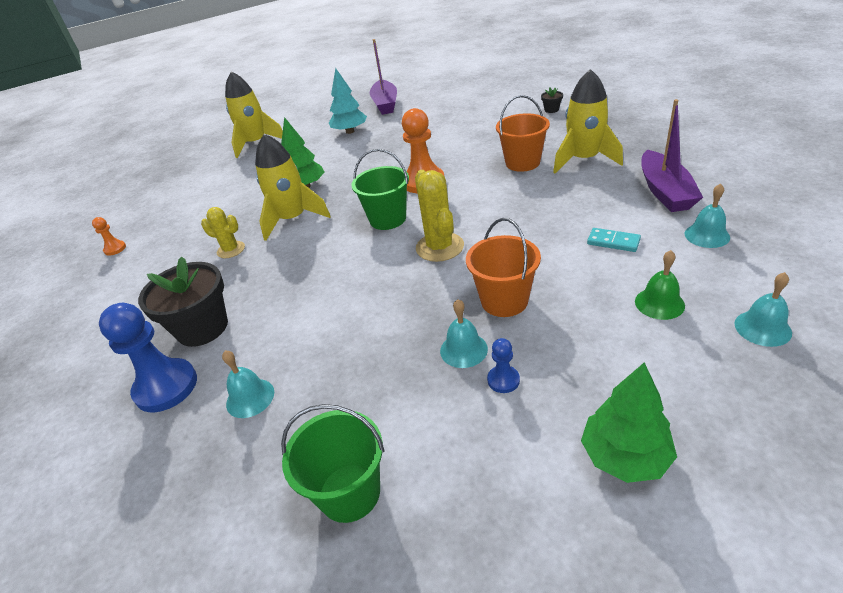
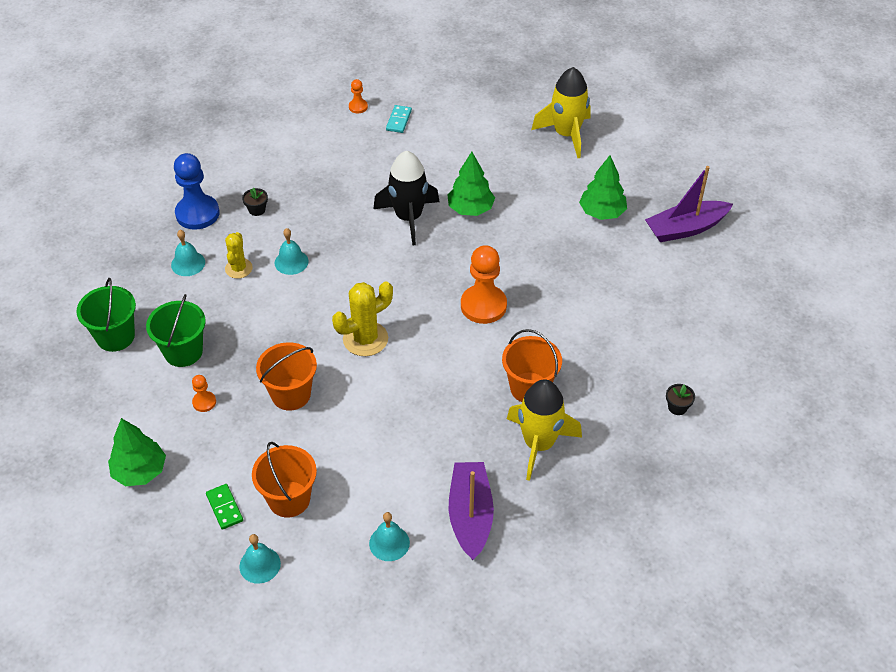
camera: 70 degrees right, 10 degrees up
(202, 328) = (257, 210): black flower pot -> black flower pot, size x0.42
(231, 250) = (358, 189): yellow cactus -> yellow cactus (238, 268)
(293, 219) = (408, 218): yellow rocket -> black rocket
(350, 131) = (602, 212): turquoise tree -> green tree
(388, 219) = (411, 291): green bucket -> green bucket (183, 351)
(463, 350) = (234, 375): turquoise bell -> turquoise bell (291, 262)
(503, 380) = (204, 402): blue pawn -> orange pawn
(613, 242) = (377, 469): turquoise domino -> turquoise domino (399, 120)
(659, 303) = (289, 499): green bell -> orange bucket
(665, 191) = (470, 515): purple boat -> purple boat turned 105 degrees clockwise
(680, 360) = (224, 508): none -> green domino

